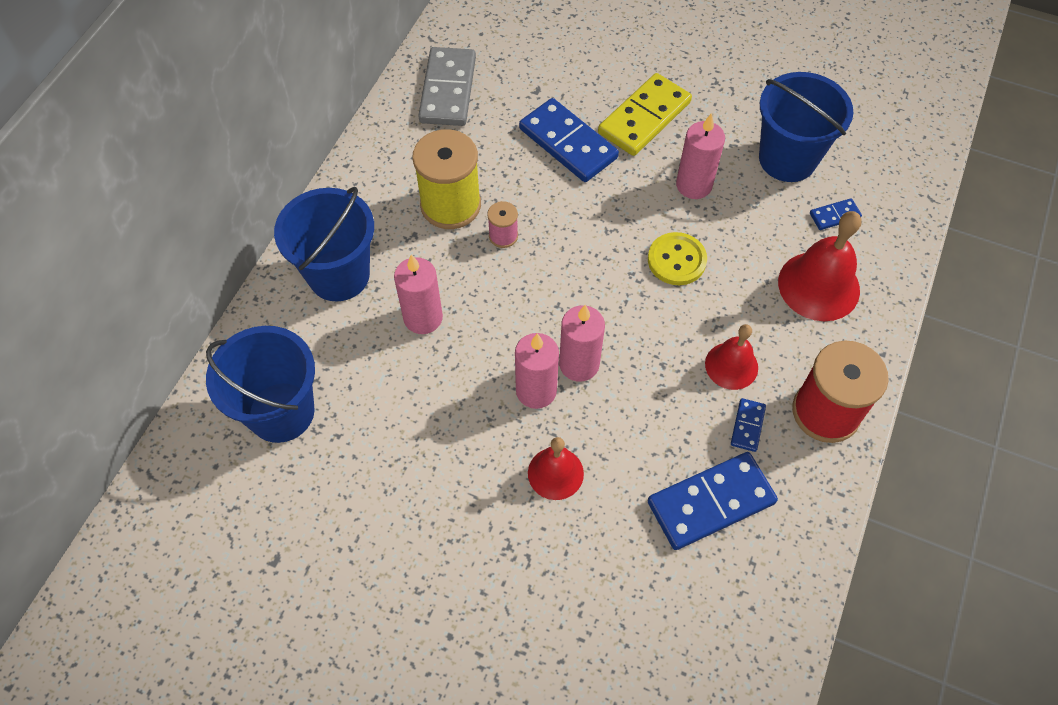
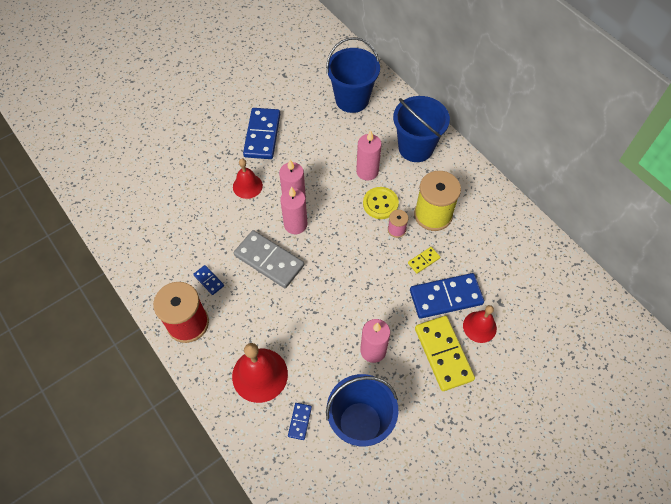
camera: 120 degrees right, 0 degrees up
(448, 90) = (524, 253): grey domino -> grey domino (269, 260)
(531, 186) = (423, 261): none -> yellow domino
(676, 260) = (326, 307): yellow button -> yellow button (380, 204)
(710, 502) = (186, 240): blue domino -> blue domino (262, 135)
(731, 365) = (245, 294): red bell -> red bell (479, 327)

